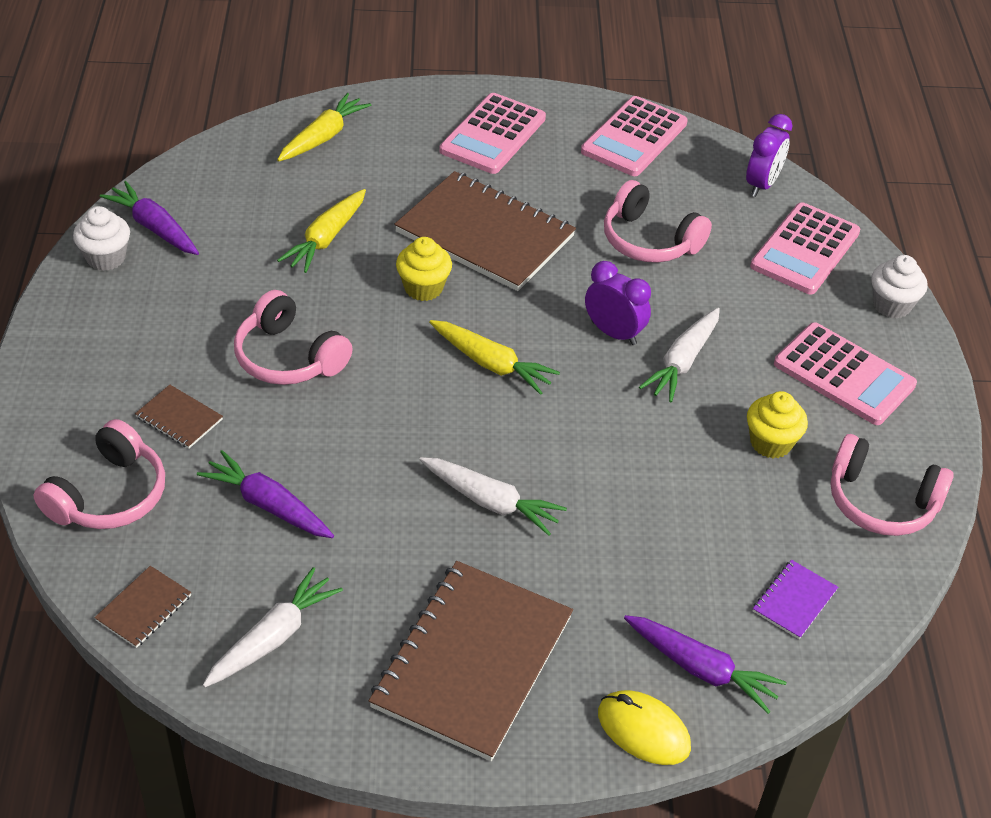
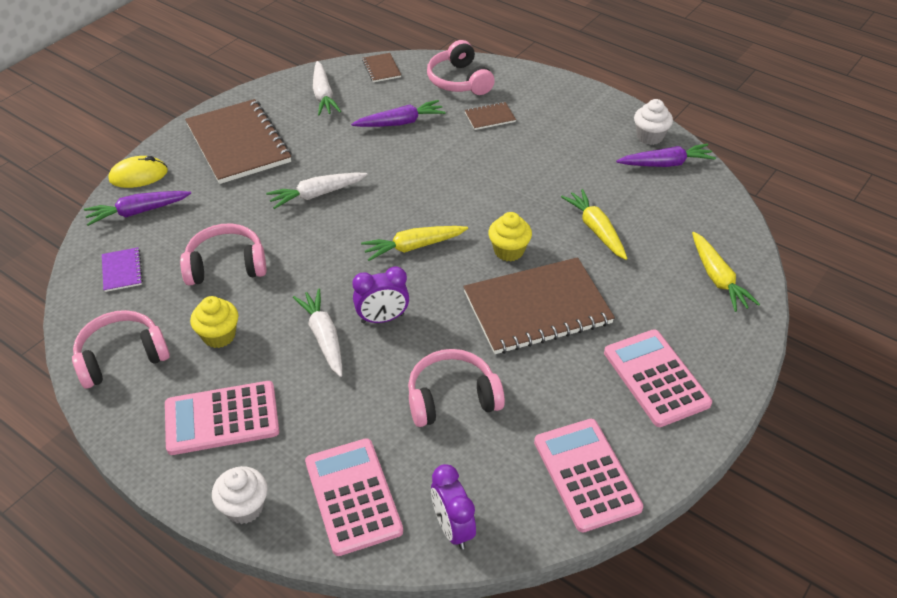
camera: 130 degrees right, 0 degrees up
(288, 357) = (499, 170): pink headphones -> pink headphones (226, 265)

